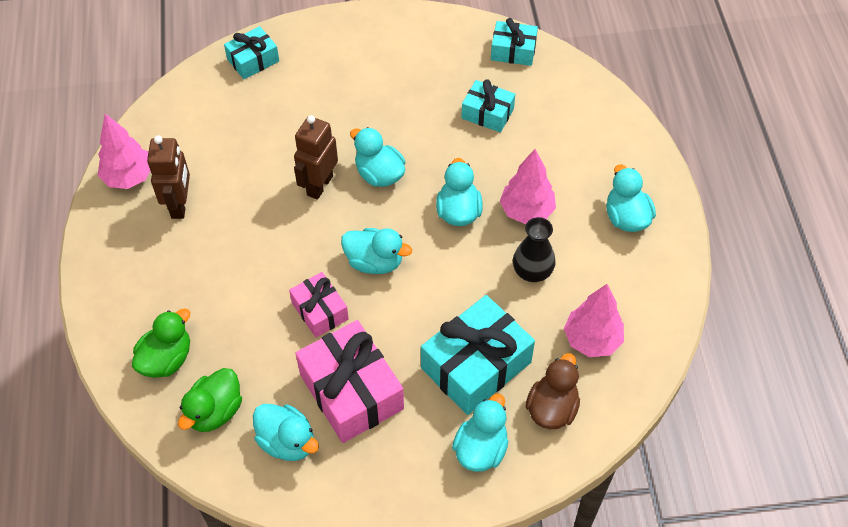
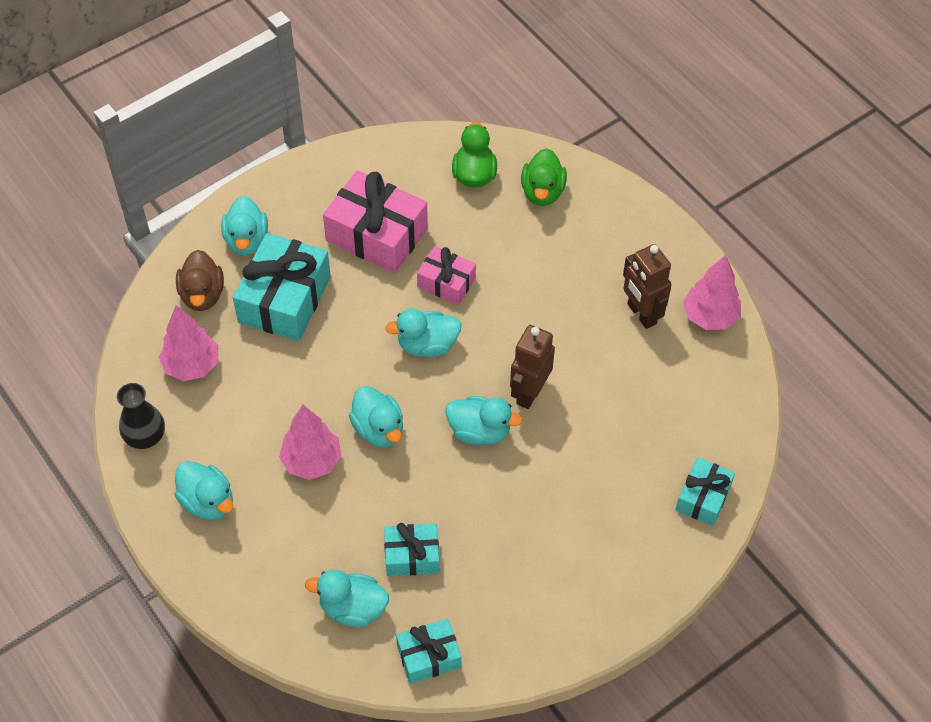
camera: 150 degrees right, 0 degrees up
(287, 442) = (402, 180): turquoise duck -> turquoise duck (352, 608)
(319, 185) = (529, 393): brown robot -> brown robot turned 150 degrees counterclockwise
(532, 271) = (276, 403): black vase -> black vase (145, 437)

